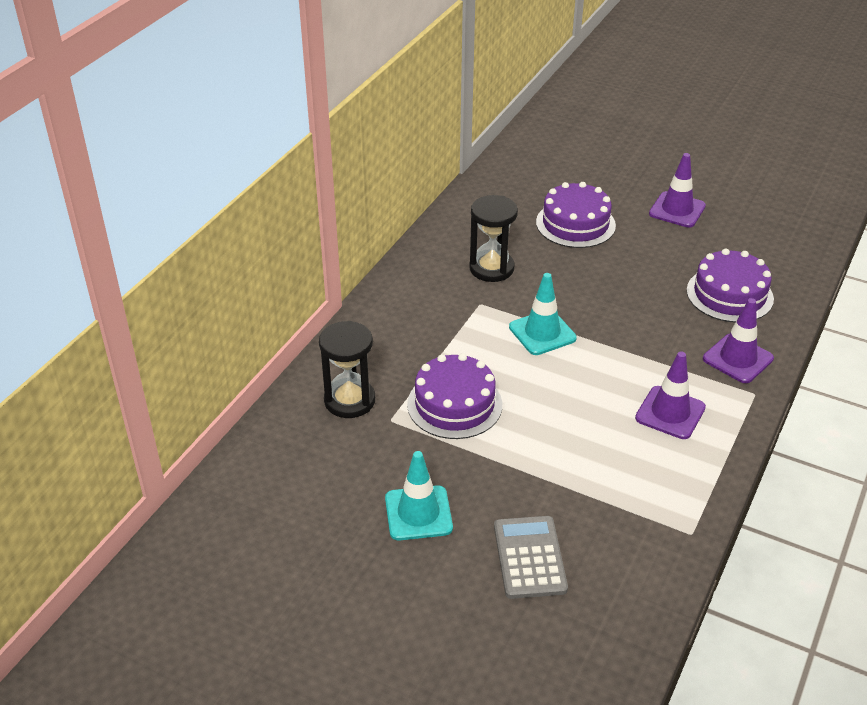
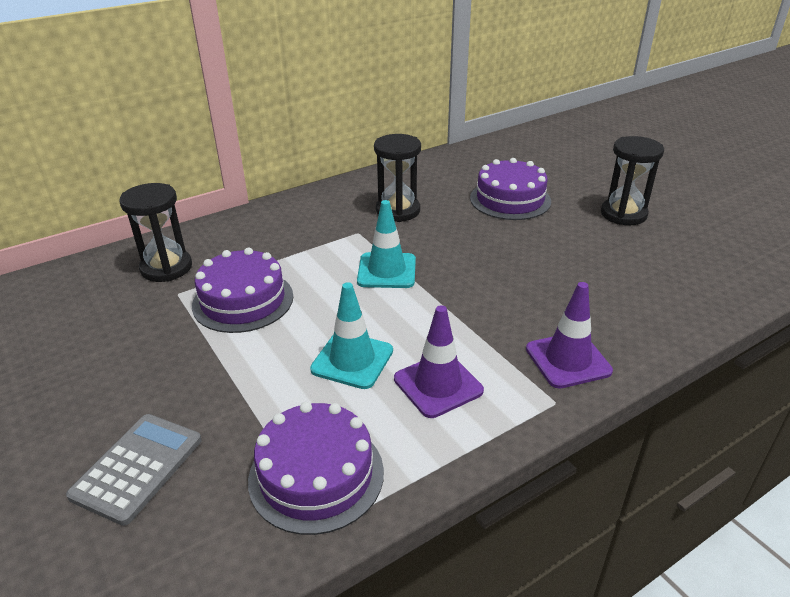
camera: 30 degrees right, 5 degrees down
(418, 513) = (99, 378): turquoise traffic cone -> turquoise traffic cone (352, 360)
(677, 210) = (623, 214): purple traffic cone -> black hourglass
(729, 294) = (615, 298): purple cake -> purple cake (316, 475)

